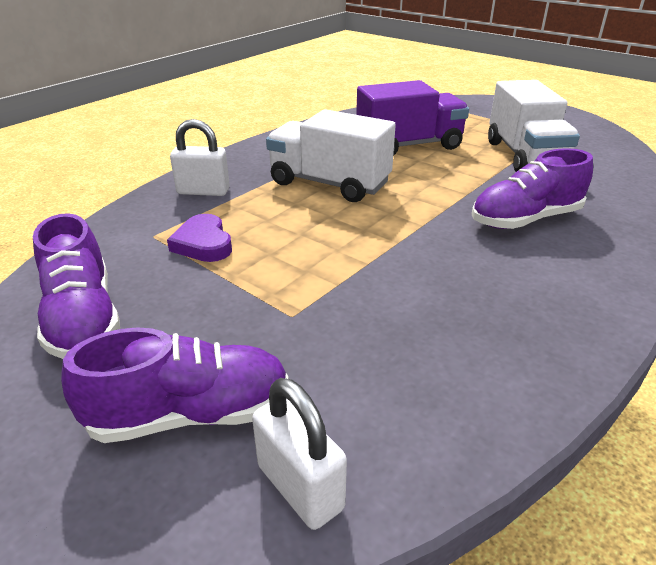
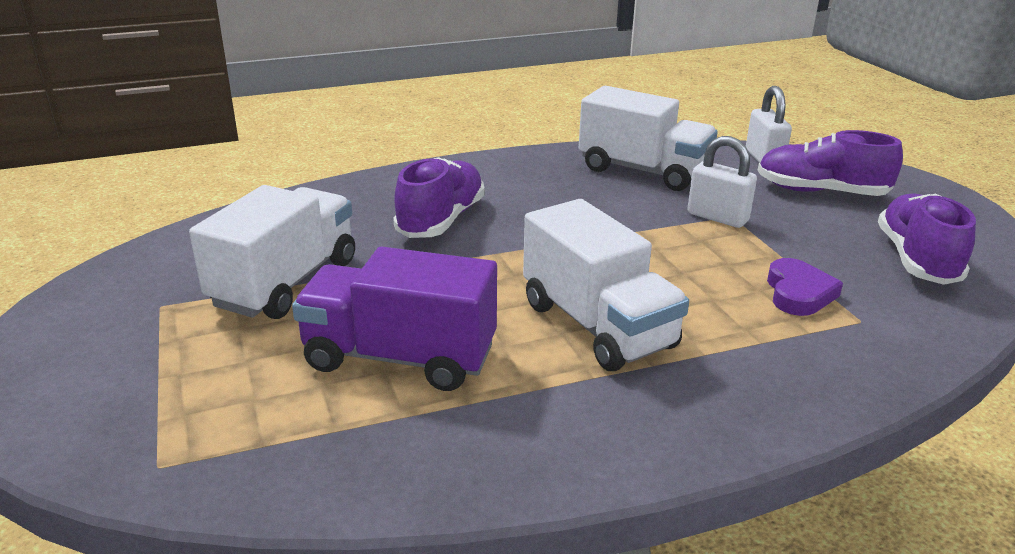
camera: 150 degrees left, 5 degrees down
(203, 191) = (788, 370): white padlock -> white padlock (717, 217)
(445, 362) = (643, 171): none -> white truck
(525, 219) = (441, 220): purple shoe -> purple shoe turned 75 degrees counterclockwise

